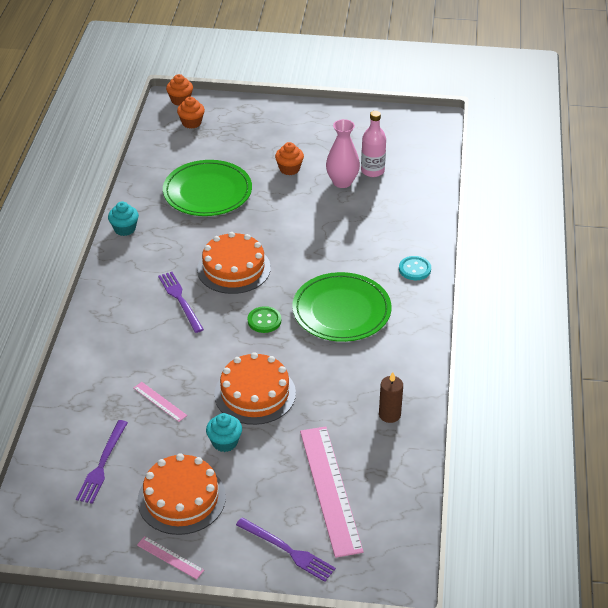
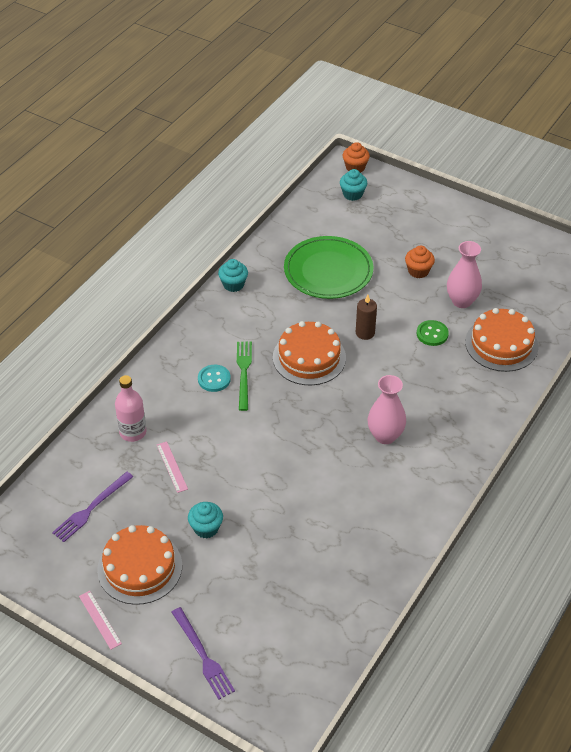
camera: 25 degrees right, 5 degrees up
(180, 300) = (244, 372): purple fork -> green fork
(191, 123) = (352, 194): orange cupcake -> turquoise cupcake
(255, 393) = (259, 490): orange cake -> orange cake (501, 344)
(264, 321) = (308, 420): green button -> green button (432, 334)
(330, 489) = (274, 612): pink ruler -> none
(341, 311) = (385, 436): green plate -> pink vase
(372, 171) = (498, 299): pink bottle -> pink bottle (133, 432)
(389, 415) = (370, 559): brown candle -> brown candle (365, 333)
(414, 269) = (480, 417): turquoise button -> turquoise button (214, 379)

